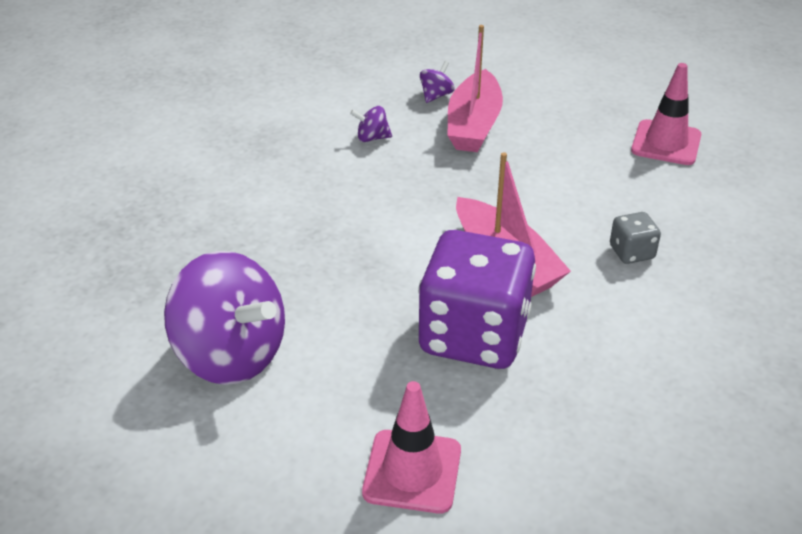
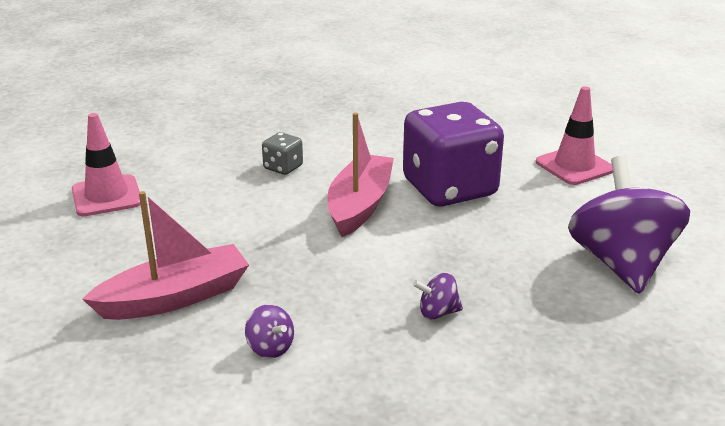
camera: 130 degrees left, 10 degrees down
(436, 95) = (134, 348): purple spinning top -> purple spinning top (437, 312)

